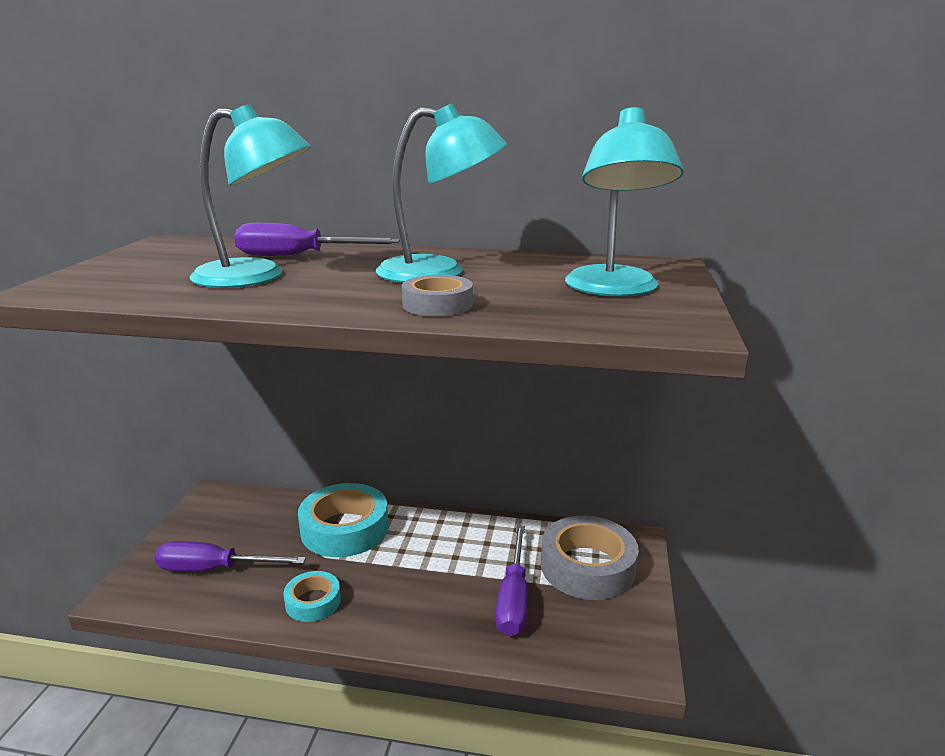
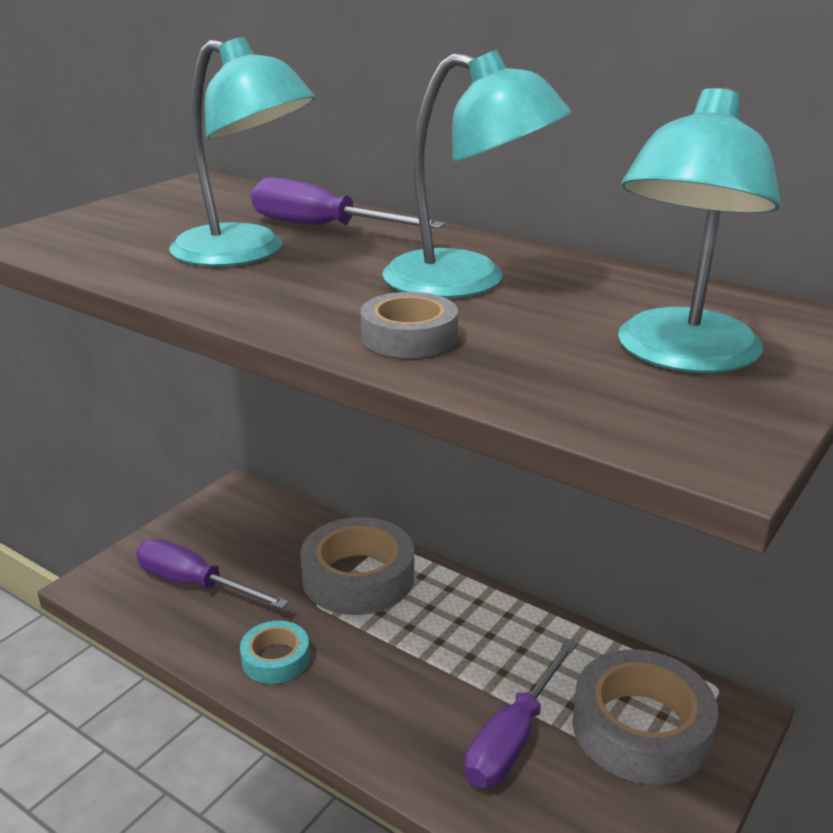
camera: 25 degrees right, 5 degrees up
(345, 529) = (358, 577): turquoise tape -> grey tape

